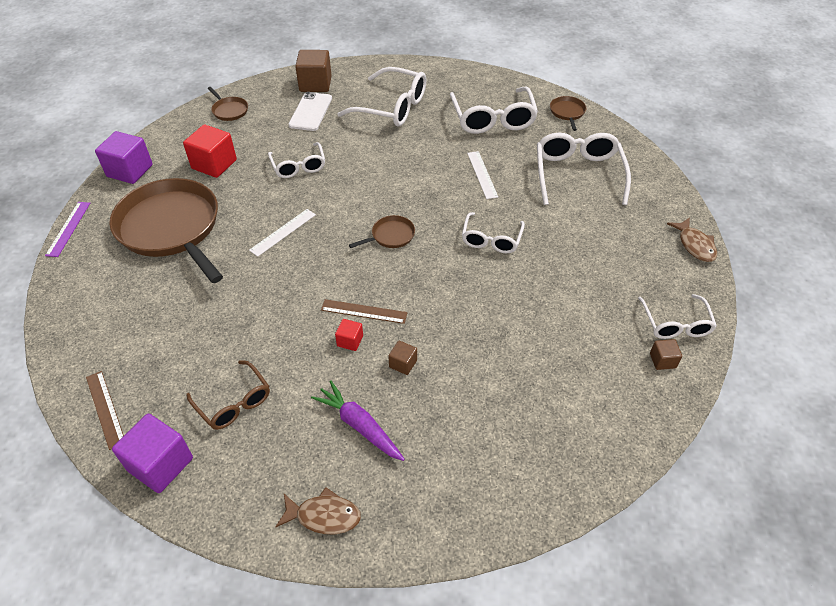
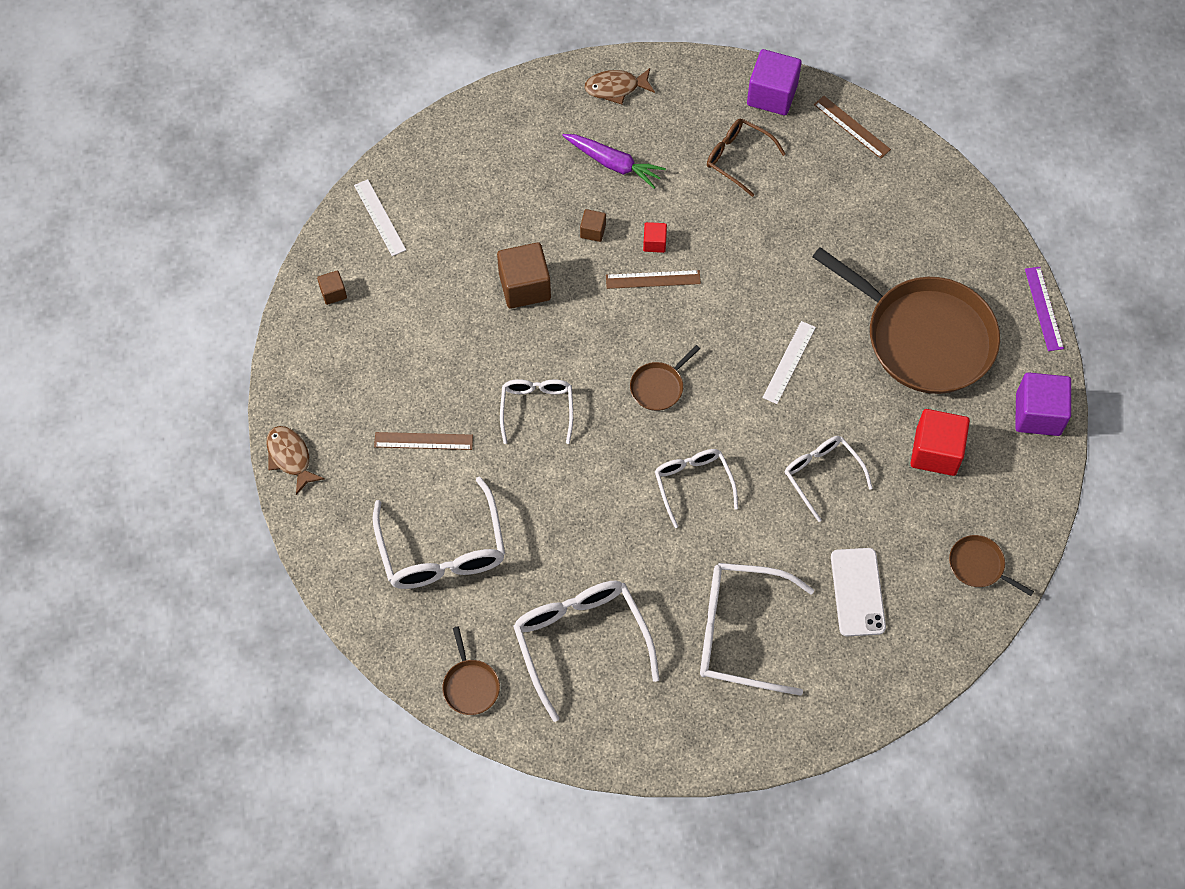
camera: 165 degrees right, 15 degrees up
(315, 84) = (881, 662): brown cube -> brown cube (524, 286)
(482, 174) = (572, 518): white ruler -> white ruler (380, 217)
(585, 236) = (423, 441): none -> brown ruler
(675, 324) = (318, 339): white glasses -> white glasses (693, 484)

